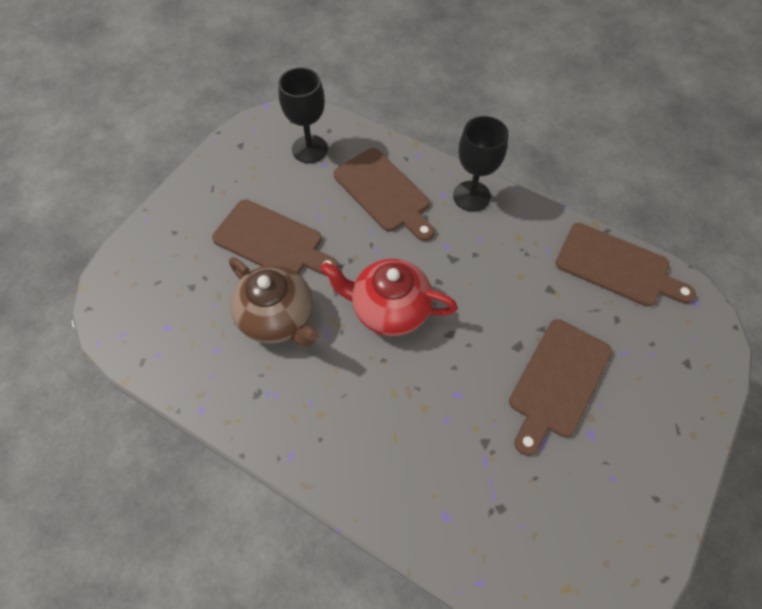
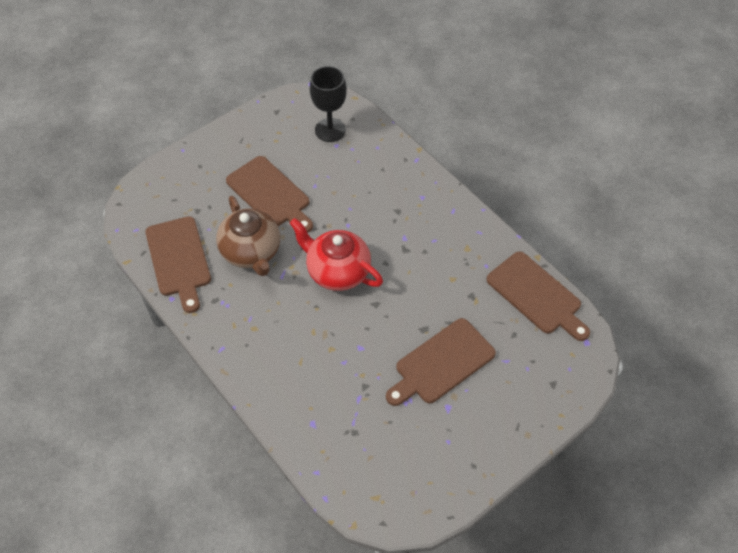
camera: 20 degrees right, 5 degrees down
(384, 193) = (374, 182): brown cutting board -> brown cutting board (179, 259)
(471, 196) = (444, 205): black goblet -> none

